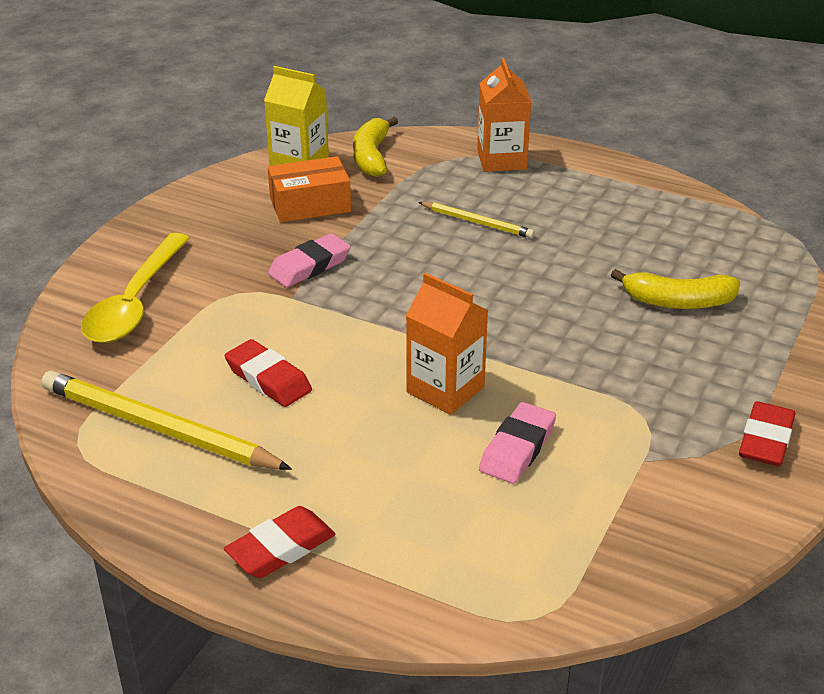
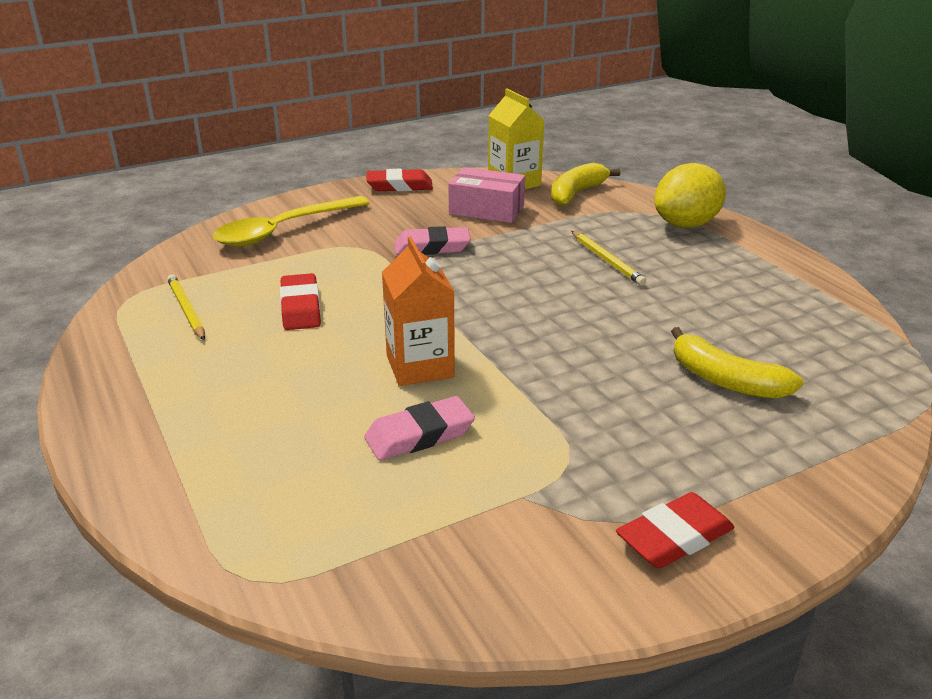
camera: 35 degrees right, 5 degrees down
(158, 428) = (186, 310): yellow pencil -> yellow pencil, size x0.53
(281, 548) = (146, 423): red eraser -> red eraser (399, 186)
(310, 204) = (486, 209): orange box -> pink box
(501, 160) = (686, 224): orange carton -> yellow lemon

